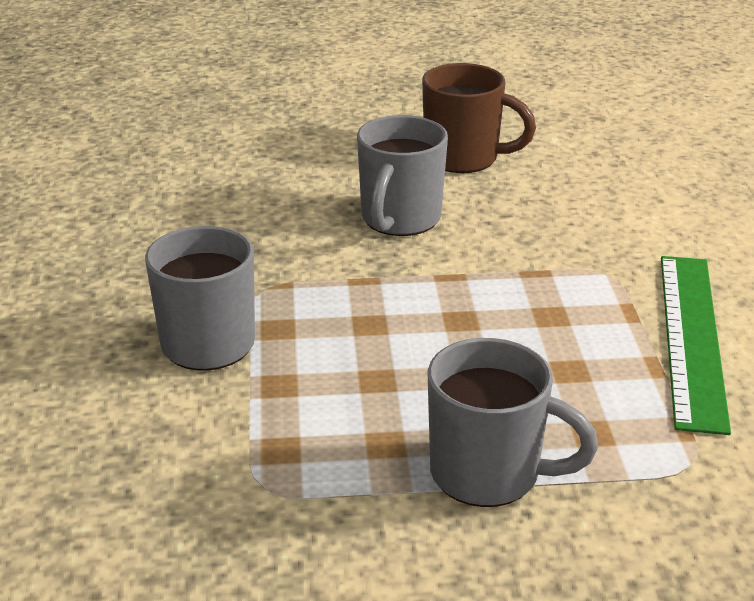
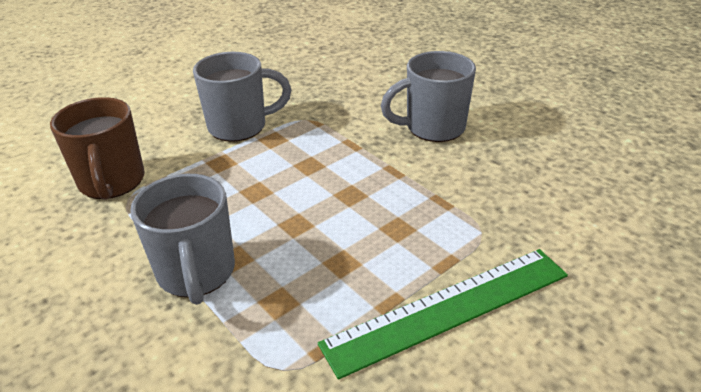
camera: 55 degrees right, 5 degrees up
(464, 158) = (540, 118): brown mug -> brown mug (112, 182)

